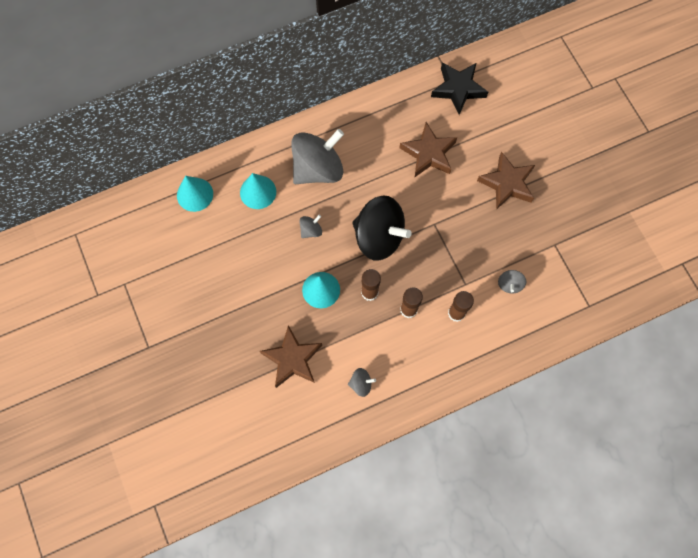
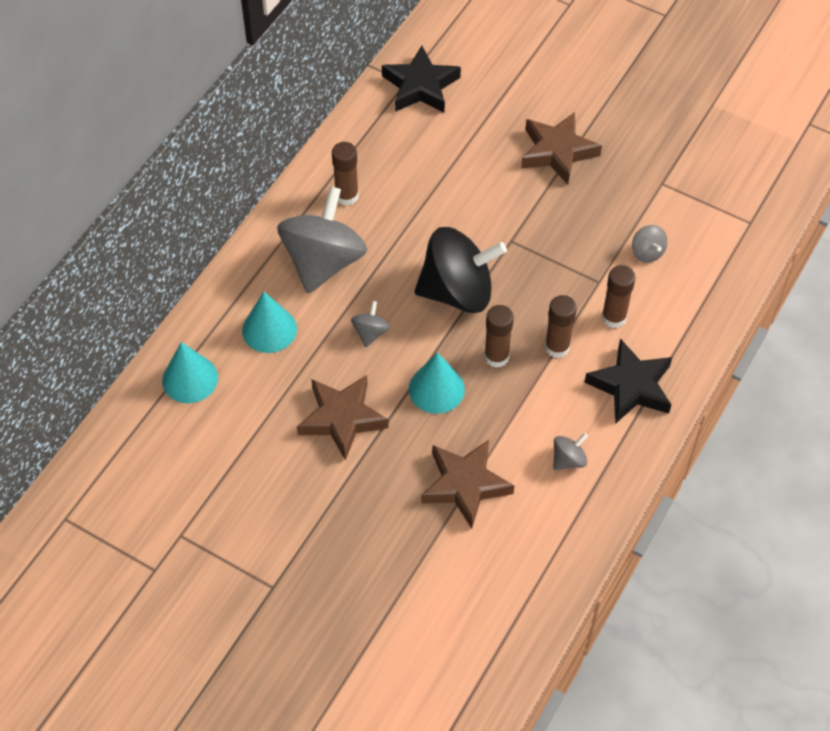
camera: 35 degrees left, 15 degrees down
(362, 135) = (347, 196): none -> brown glue stick
(428, 153) = (442, 171): brown star -> brown star (342, 419)
(432, 363) = (631, 386): none -> black star

